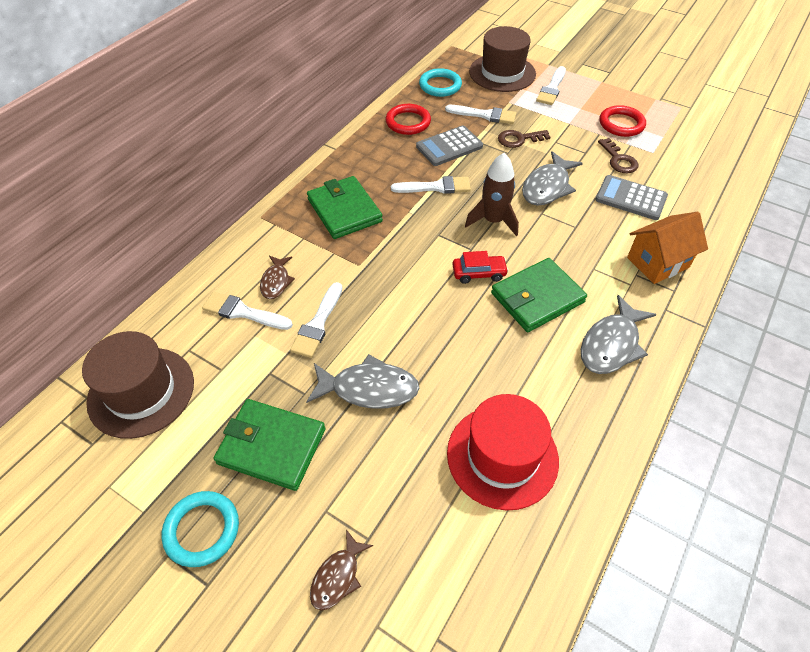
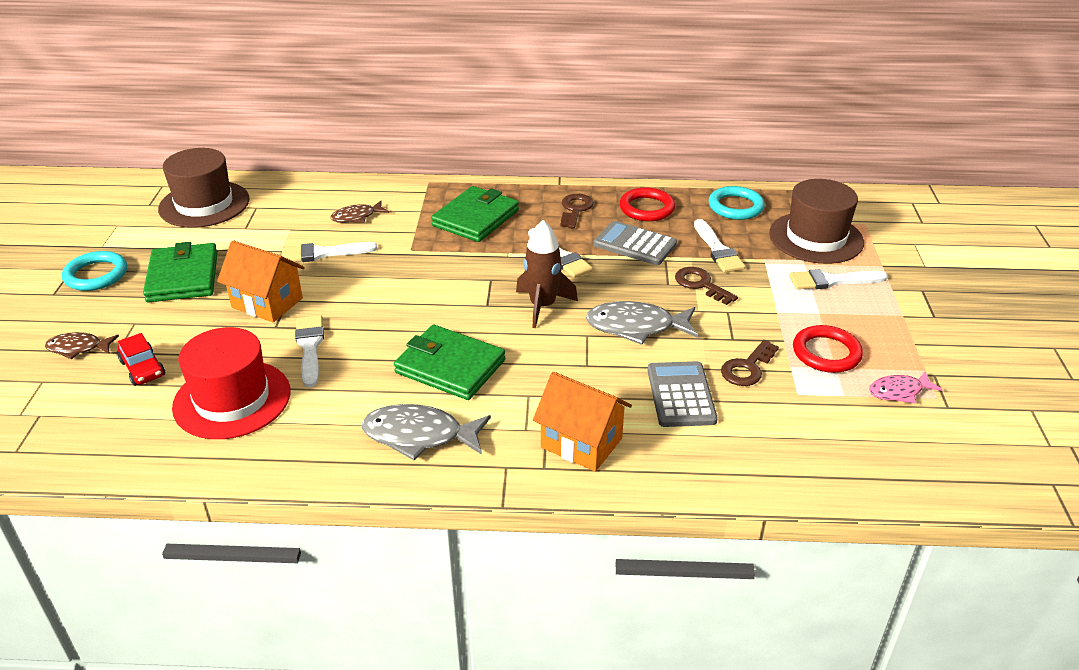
camera: 60 degrees right, 15 degrees down
(243, 312) = (311, 215): white brush -> white brush (310, 347)
(369, 388) = (267, 303): grey fish -> orange house
(379, 155) = (575, 209): none -> brown key
(479, 273) = (455, 319): red car -> red car (143, 368)
(670, 116) = (899, 392): none -> pink fish

